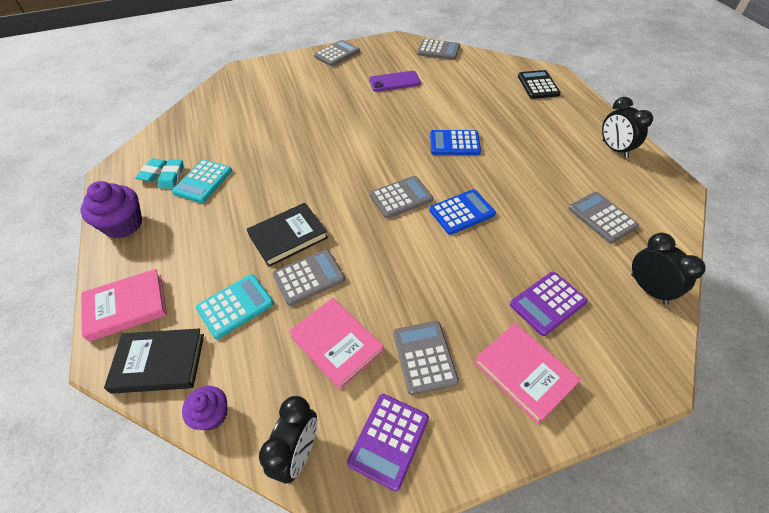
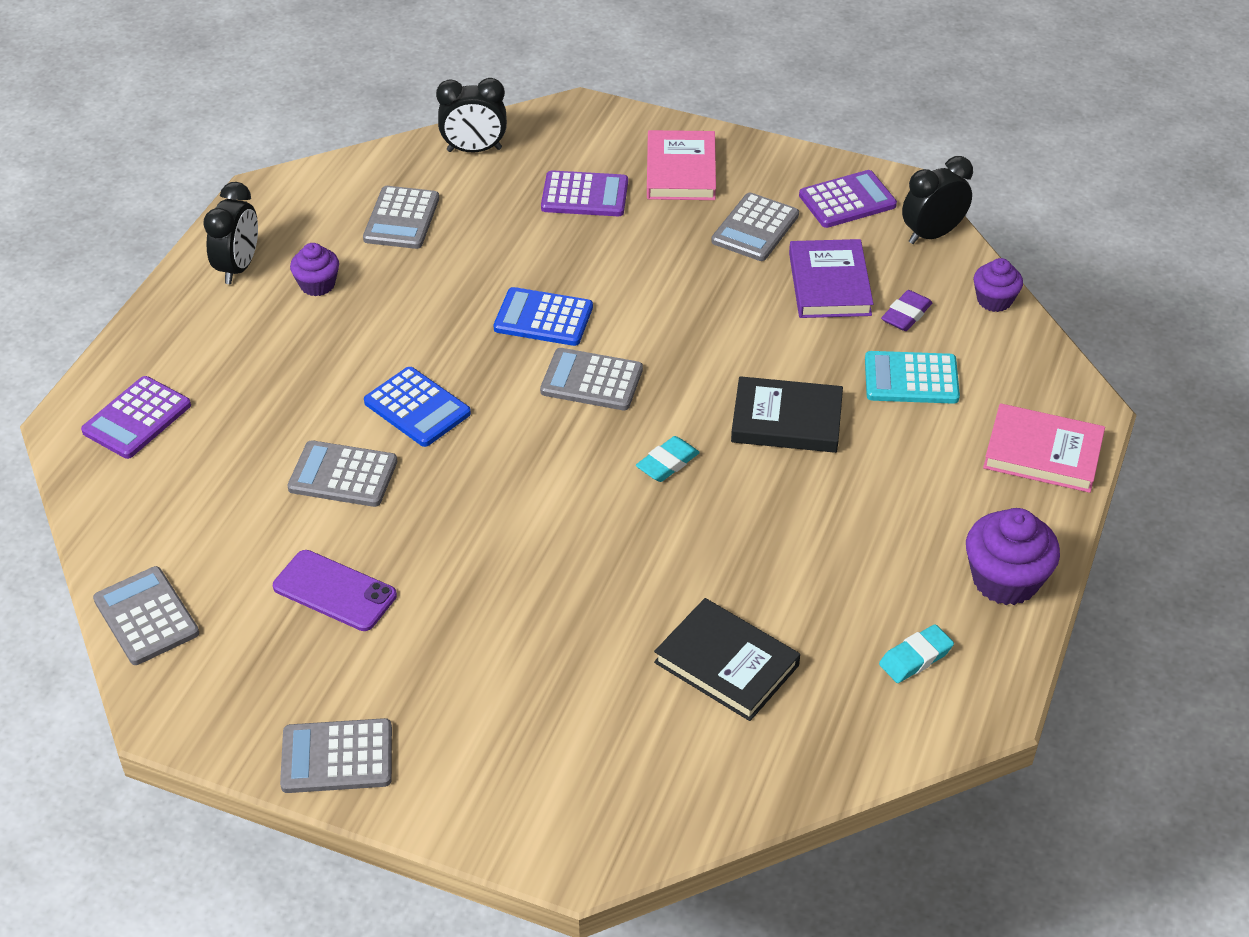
camera: 140 degrees left, 5 degrees down
(159, 363) = (1028, 372): black book -> black book (726, 664)
(172, 176) = (888, 629): turquoise eraser -> turquoise eraser (667, 463)
(203, 181) = (845, 584): turquoise calculator -> none
(268, 354) = (906, 315): none -> purple eraser
(309, 277) = (803, 359): grey calculator -> grey calculator (343, 475)
(337, 344) = (829, 284): pink book -> purple book
(538, 85) = (137, 418): black calculator -> purple calculator
(574, 163) = (317, 284): none -> purple cupcake
(648, 289) = (474, 150): black clock -> black clock turned 105 degrees counterclockwise

